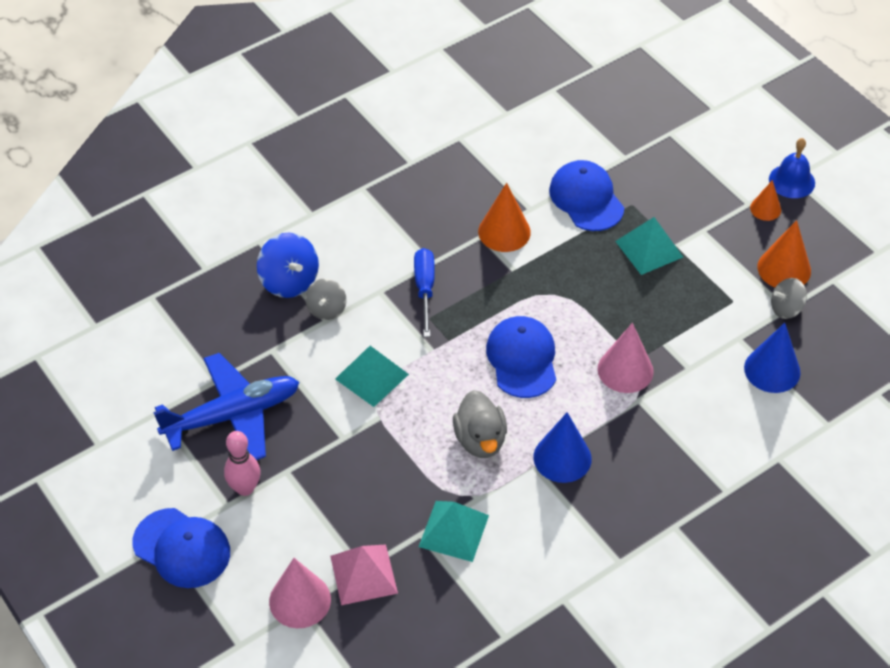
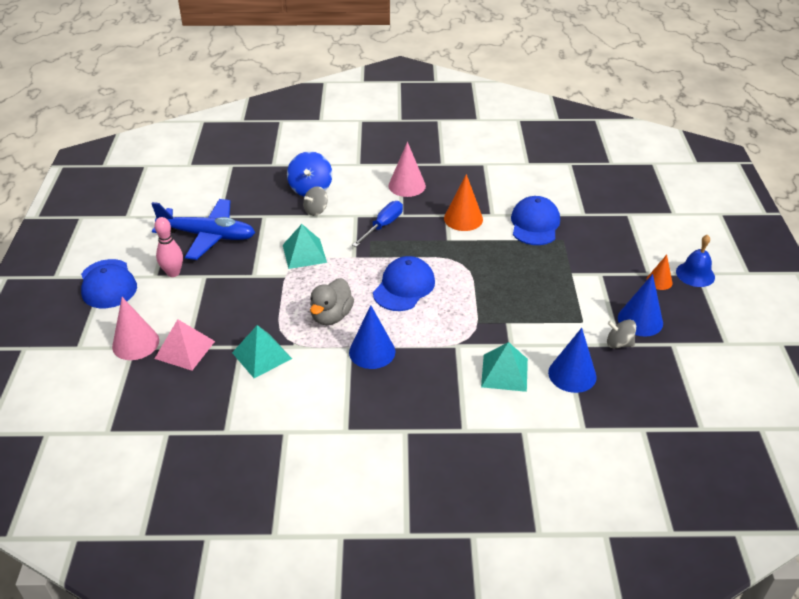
camera: 35 degrees right, 10 degrees down
(625, 370) = (465, 324): pink cone -> pink cone (407, 185)
(649, 249) = (550, 267): turquoise pyramid -> turquoise pyramid (504, 372)
(784, 269) = (640, 320): orange cone -> blue cone

